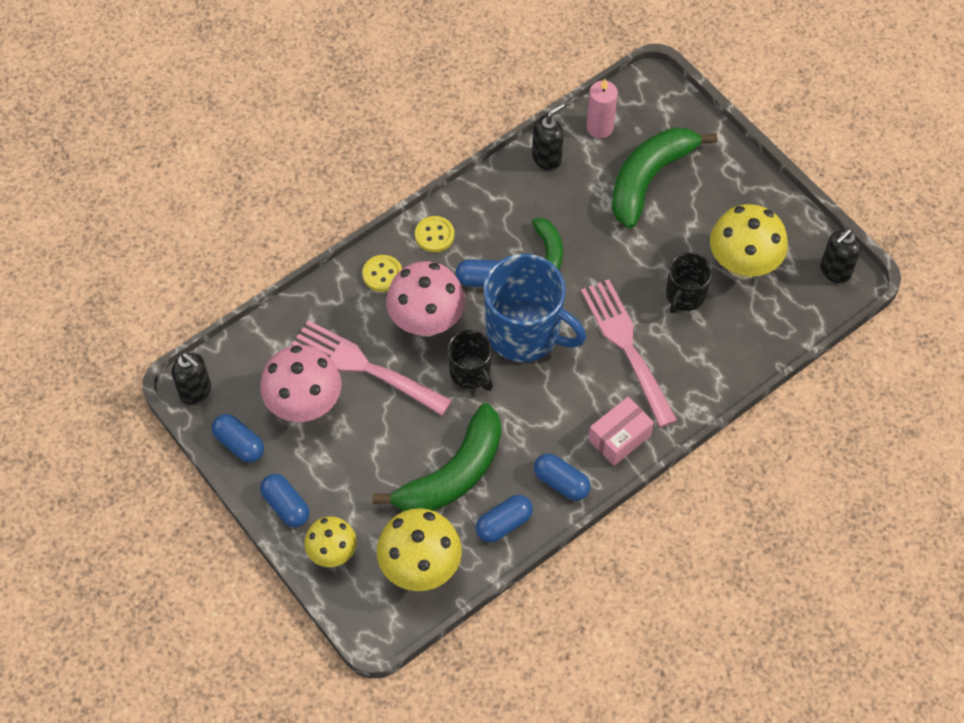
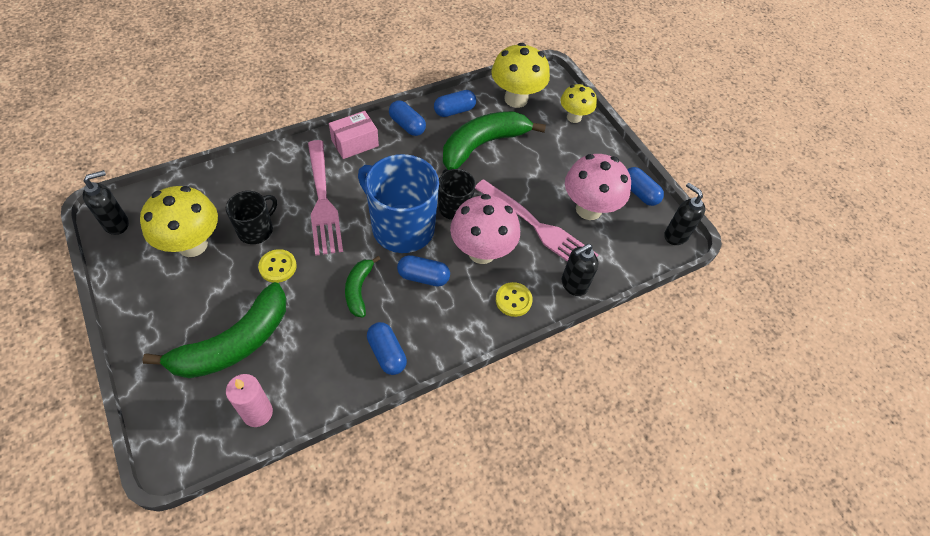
camera: 175 degrees left, 5 degrees down
(286, 505) = (605, 149): blue capsule -> blue capsule (387, 353)
(434, 235) = (459, 328): yellow button -> yellow button (278, 267)
(547, 158) = (326, 387): black soap dispenser -> black soap dispenser (573, 285)

